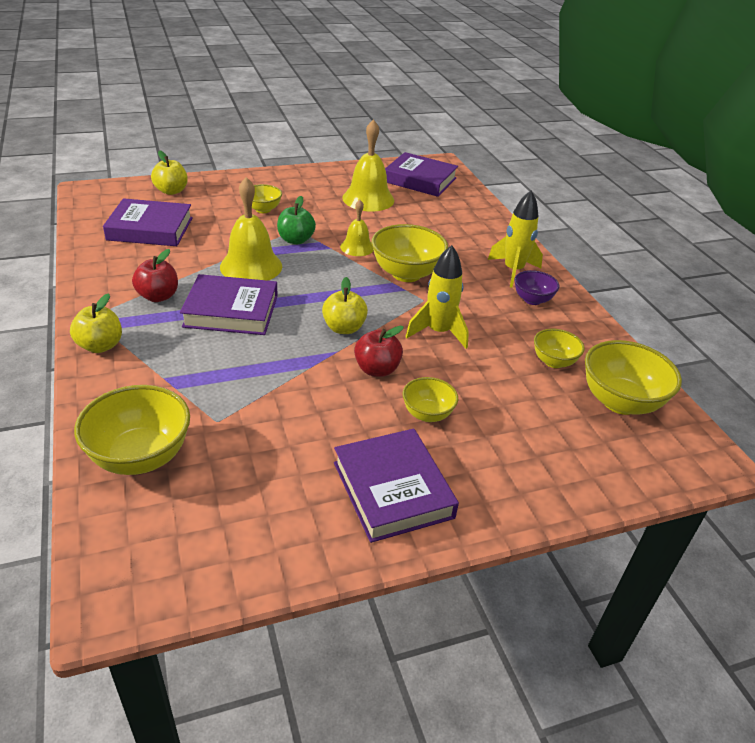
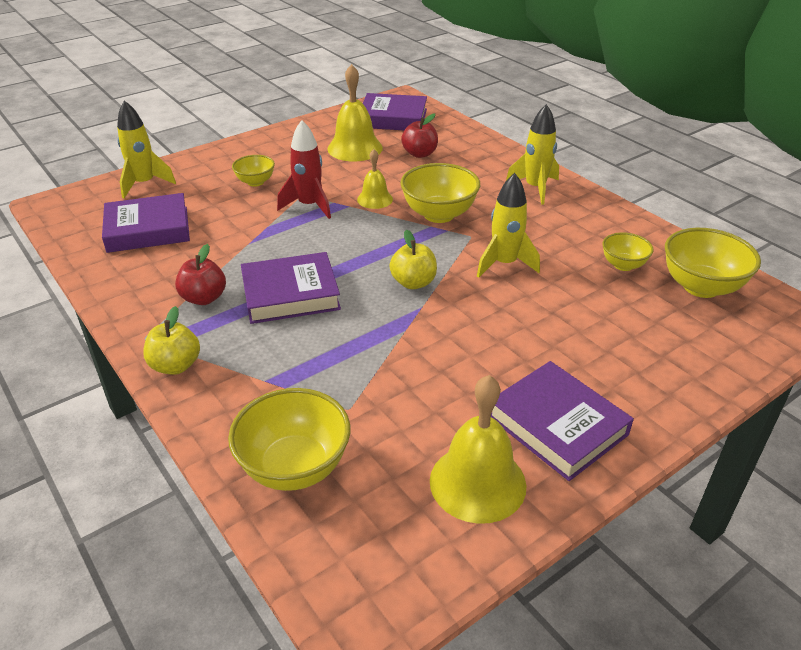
camera: 15 degrees left, 0 degrees up
(171, 191) = (145, 184): yellow apple -> yellow rocket
(251, 266) = (281, 243): yellow bell -> yellow bell (477, 482)
(296, 240) = (309, 206): green apple -> red rocket
(377, 369) = (470, 315): red apple -> red apple (420, 154)
(427, 414) = (543, 345): yellow bowl -> none
(532, 300) = (569, 211): purple bowl -> none

